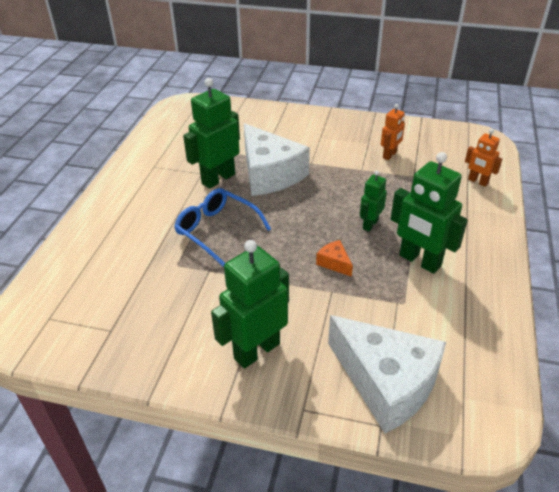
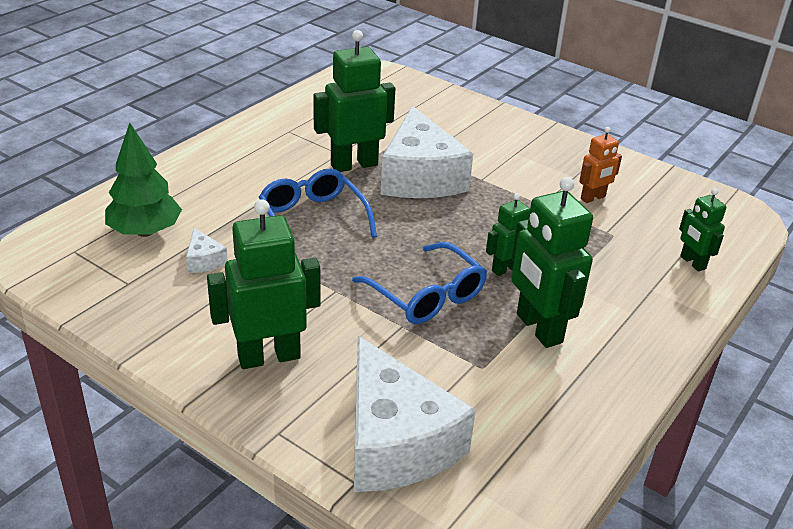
camera: 20 degrees right, 5 degrees down
(97, 282) = (145, 231): none -> green tree
(158, 290) = (204, 260): none -> white cheese
(334, 263) = (428, 296): orange cheese -> blue glasses
(477, 181) = (692, 263): orange robot -> green robot

